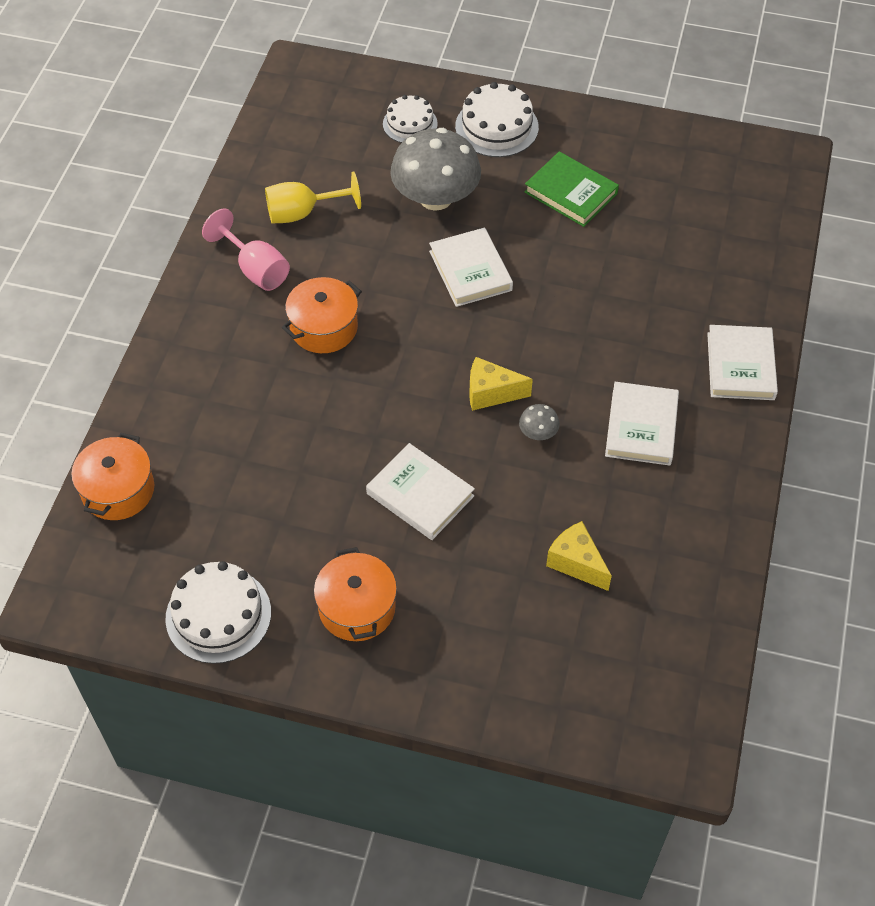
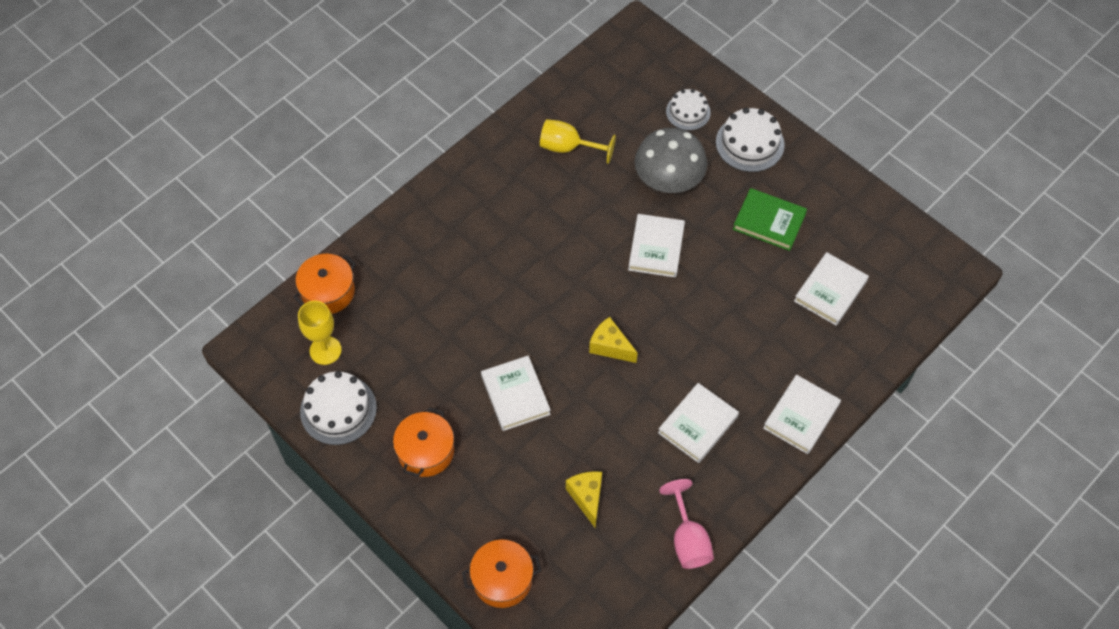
camera: 30 degrees right, 5 degrees up
(158, 556) = (325, 350): none -> yellow goblet
(255, 269) = (510, 176): pink goblet -> pink goblet (688, 539)
(324, 327) = (528, 241): orange pot -> orange pot (502, 579)
(538, 433) = (623, 392): grey mushroom -> none
(570, 193) = (769, 222): green book -> green book turned 45 degrees counterclockwise
(680, 231) = (830, 291): none -> white book

